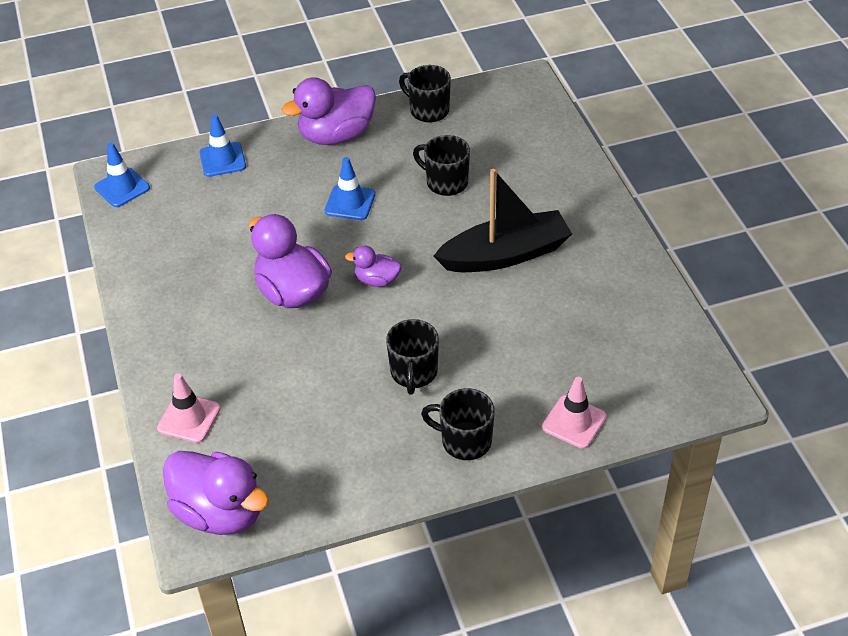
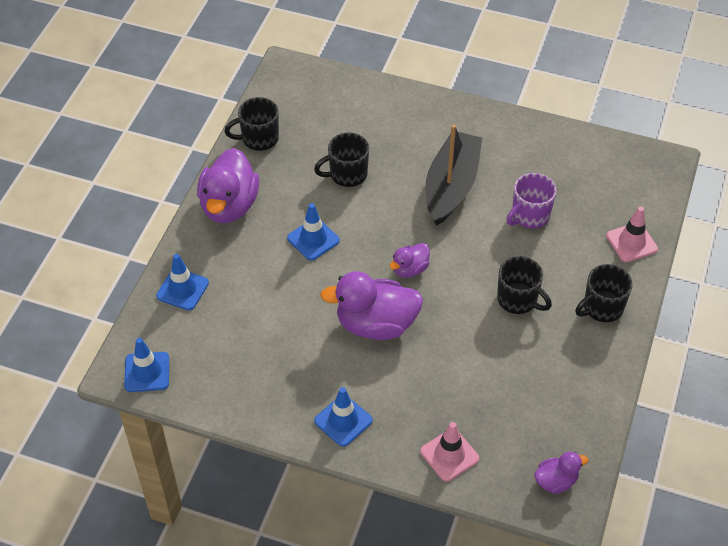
camera: 55 degrees left, 5 degrees up
(169, 328) = (343, 421): none -> blue traffic cone
(220, 512) = (556, 481): purple duck -> purple duck, size x0.52
(527, 327) = (529, 216): none -> purple mug

